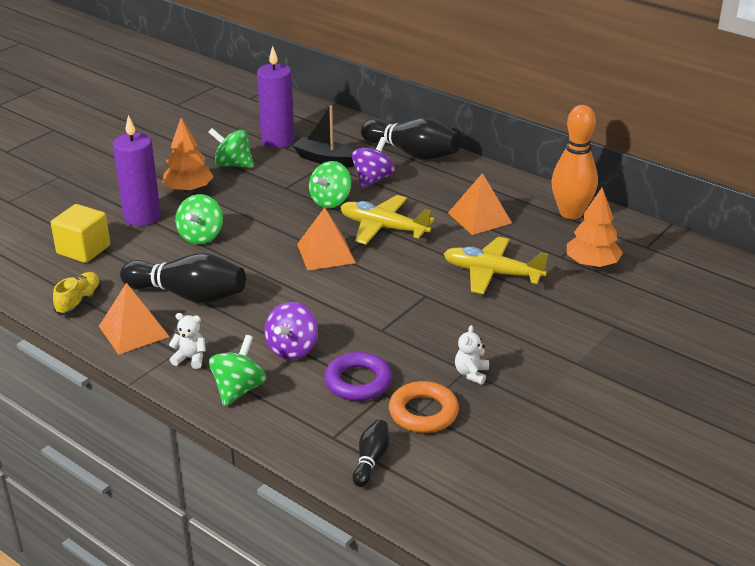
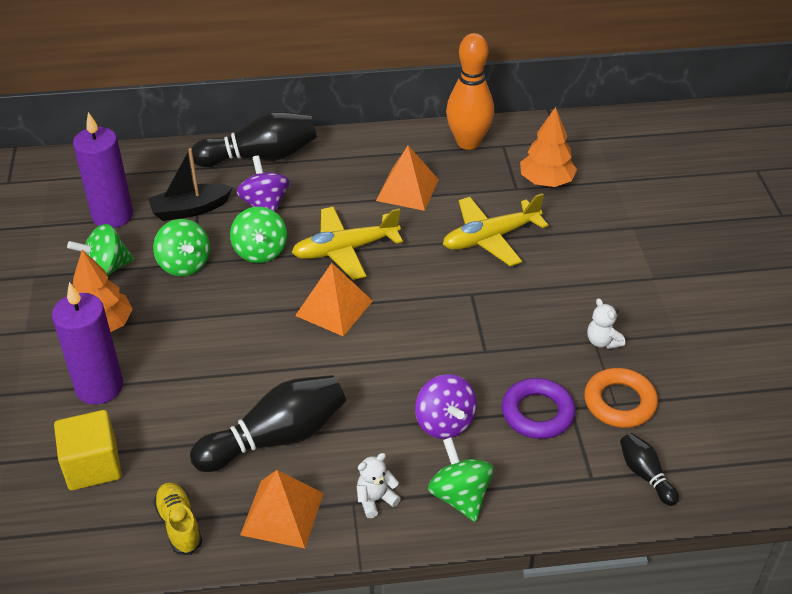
camera: 45 degrees left, 10 degrees up
(201, 236) = (193, 368): green spinning top -> green spinning top (184, 264)

